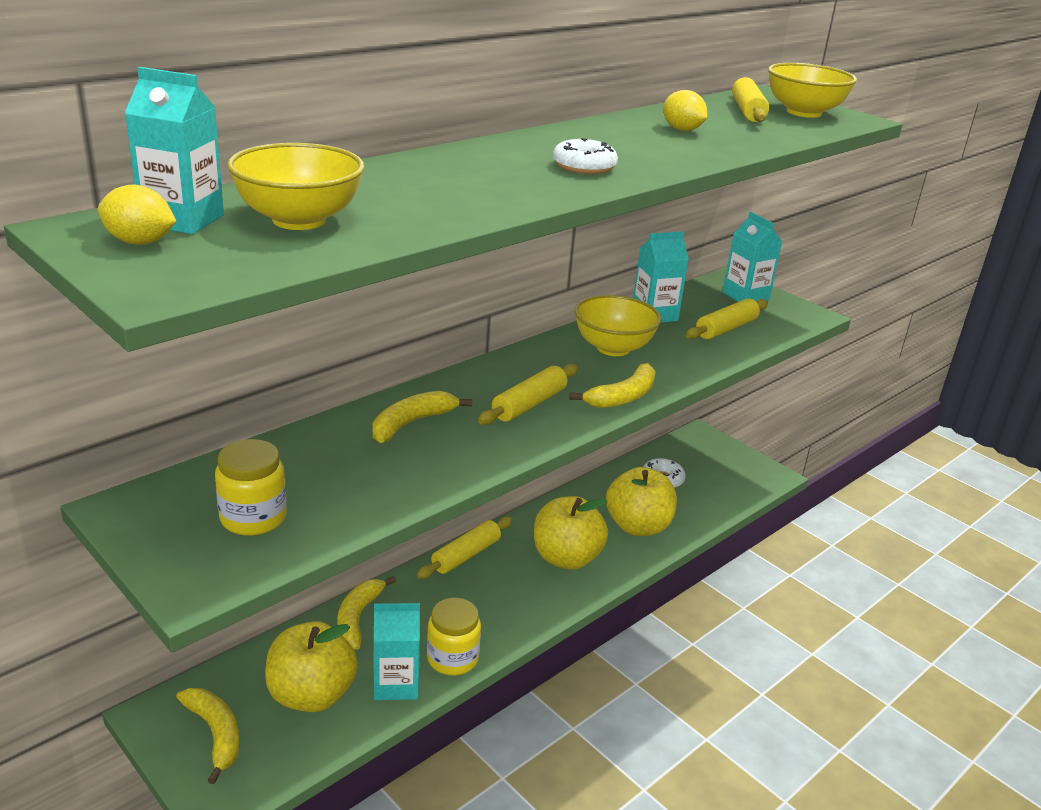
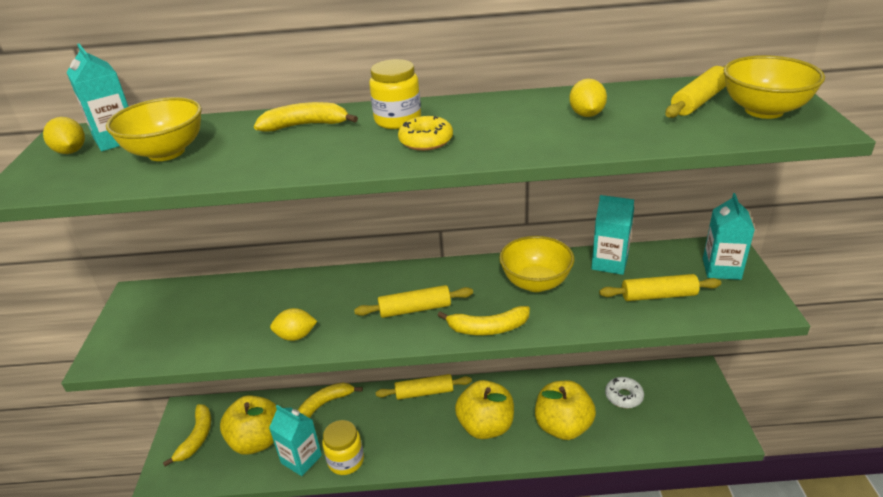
camera: 45 degrees right, 5 degrees up
(253, 518) = (175, 327): yellow jar -> yellow jar (398, 120)
(411, 423) = (327, 296): yellow banana -> yellow banana (305, 125)
(433, 470) = (296, 336): none -> yellow lemon
(584, 167) = (426, 141): white donut -> yellow donut

